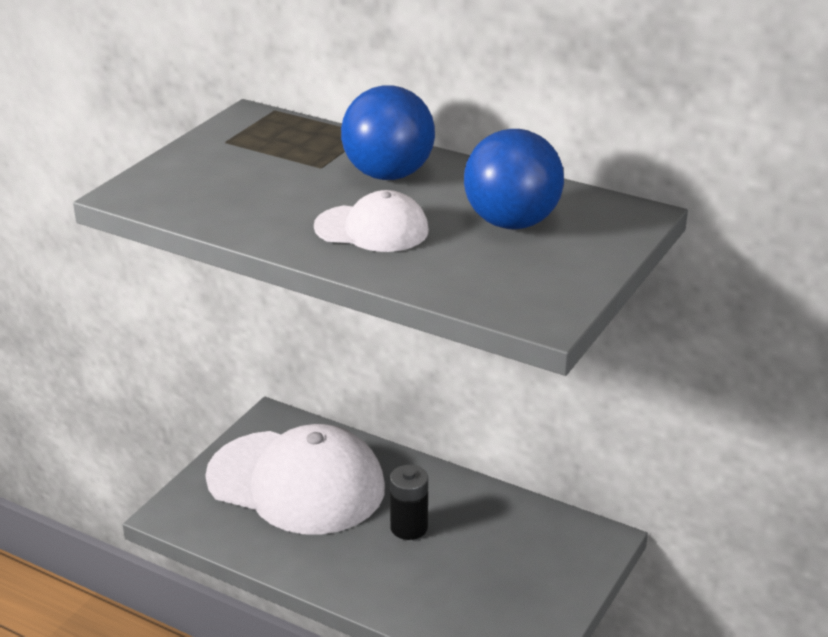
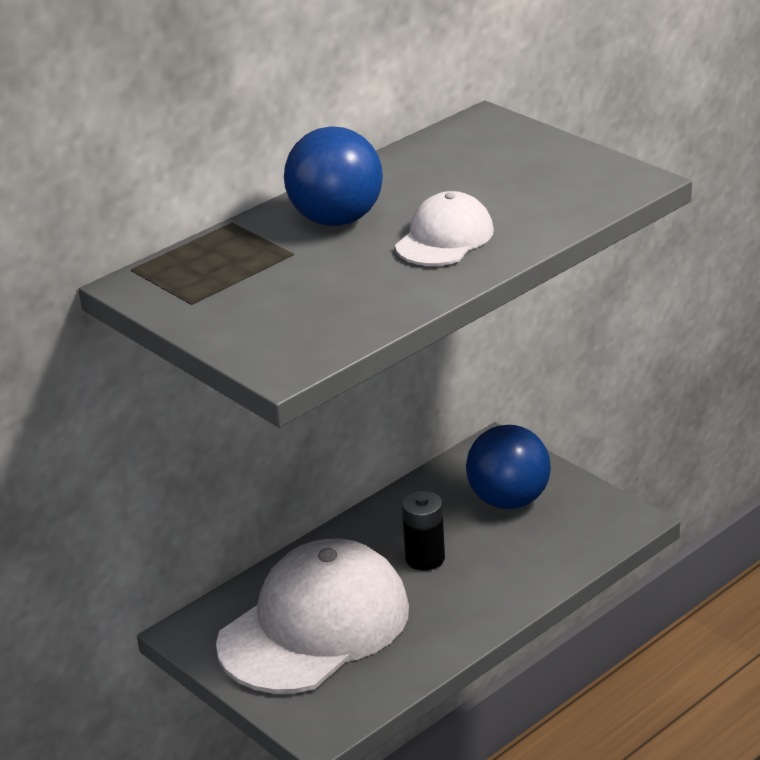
camera: 70 degrees left, 0 degrees up
(511, 223) = (470, 173): blue ball -> blue ball (509, 500)

